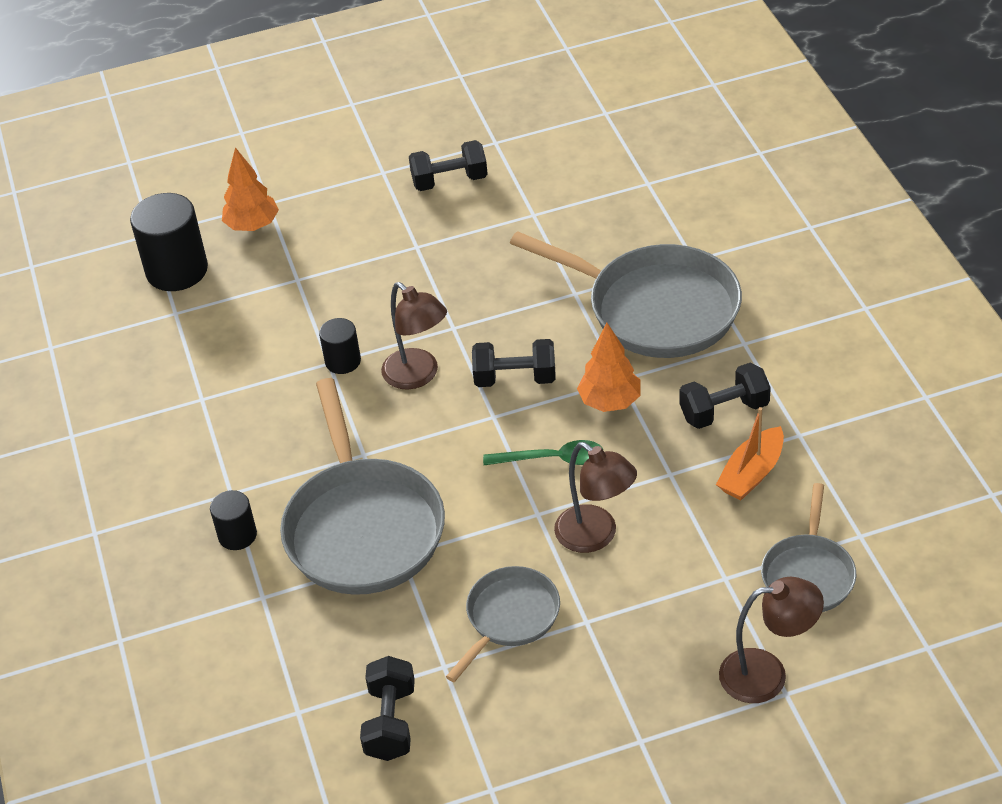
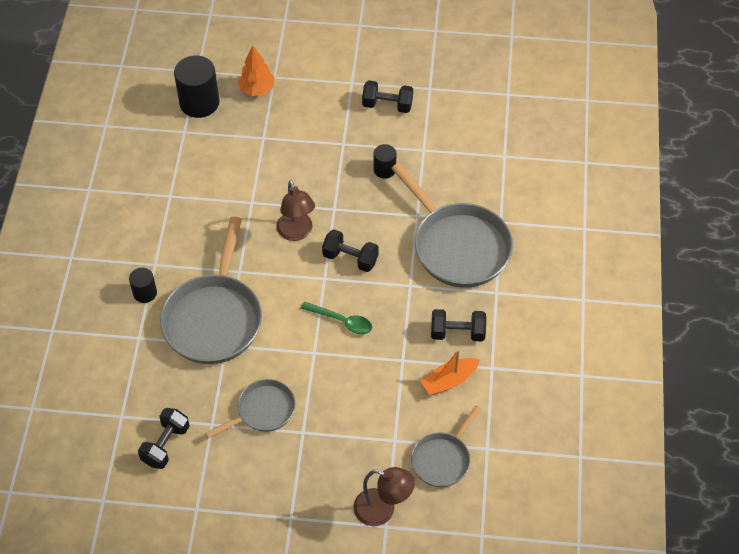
camera: 20 degrees right, 10 degrees up
(343, 361) = (260, 204): black cylinder -> black cylinder (384, 169)
(596, 536) = (338, 381): brown lamp -> none
(610, 402) = (395, 298): orange tree -> none

